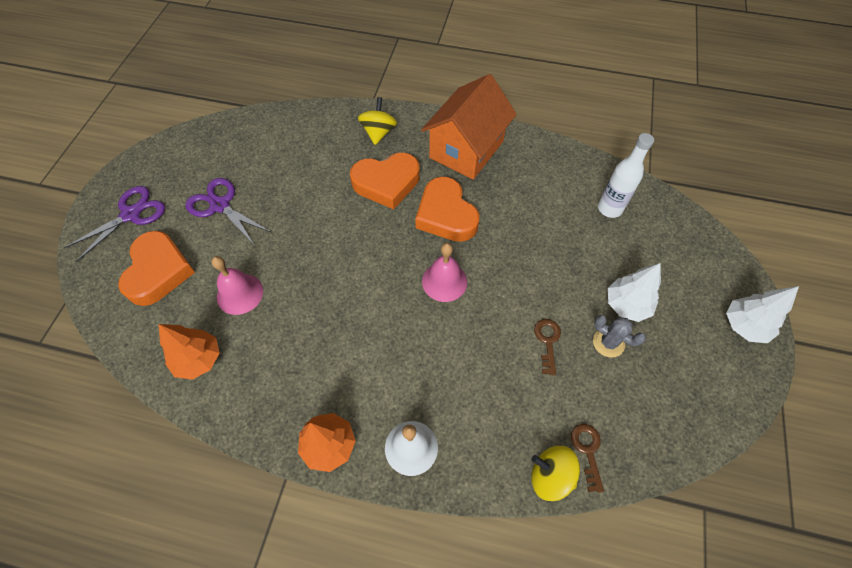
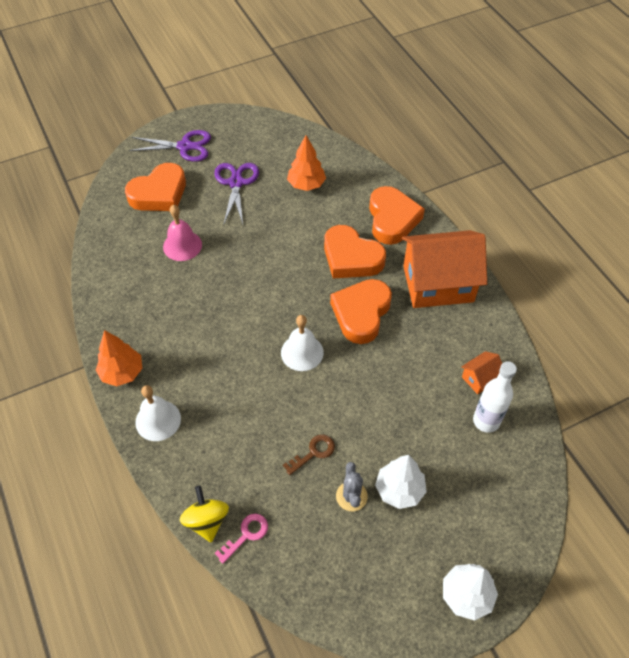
camera: 50 degrees right, 5 degrees down
(198, 359) = (120, 261): orange tree -> orange tree (306, 184)
(378, 132) = (392, 219): yellow spinning top -> orange heart
(444, 281) = (302, 352): pink bell -> white bell
(571, 186) = (480, 378): none -> orange house
(587, 451) = (246, 535): brown key -> pink key

